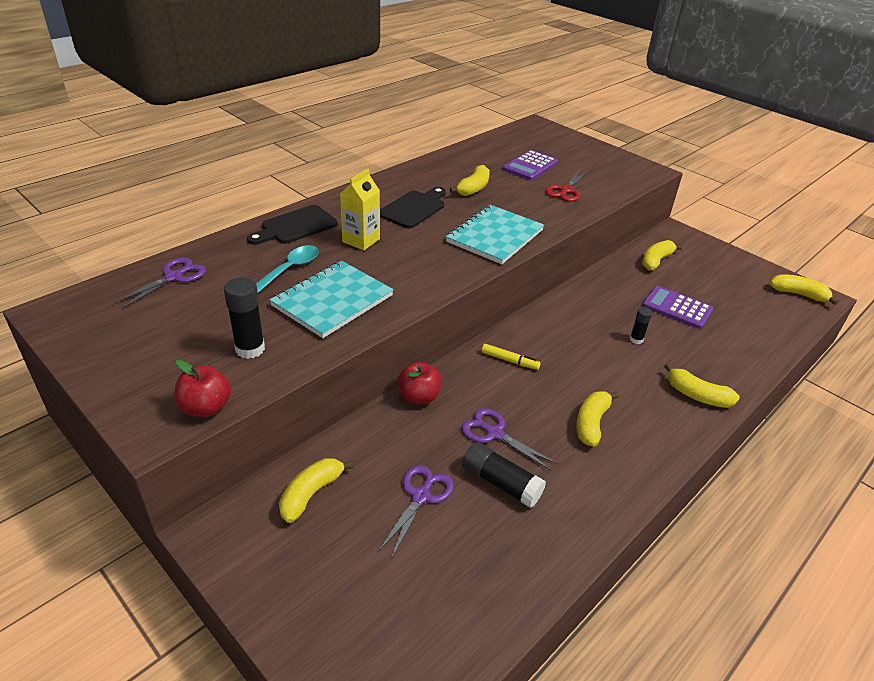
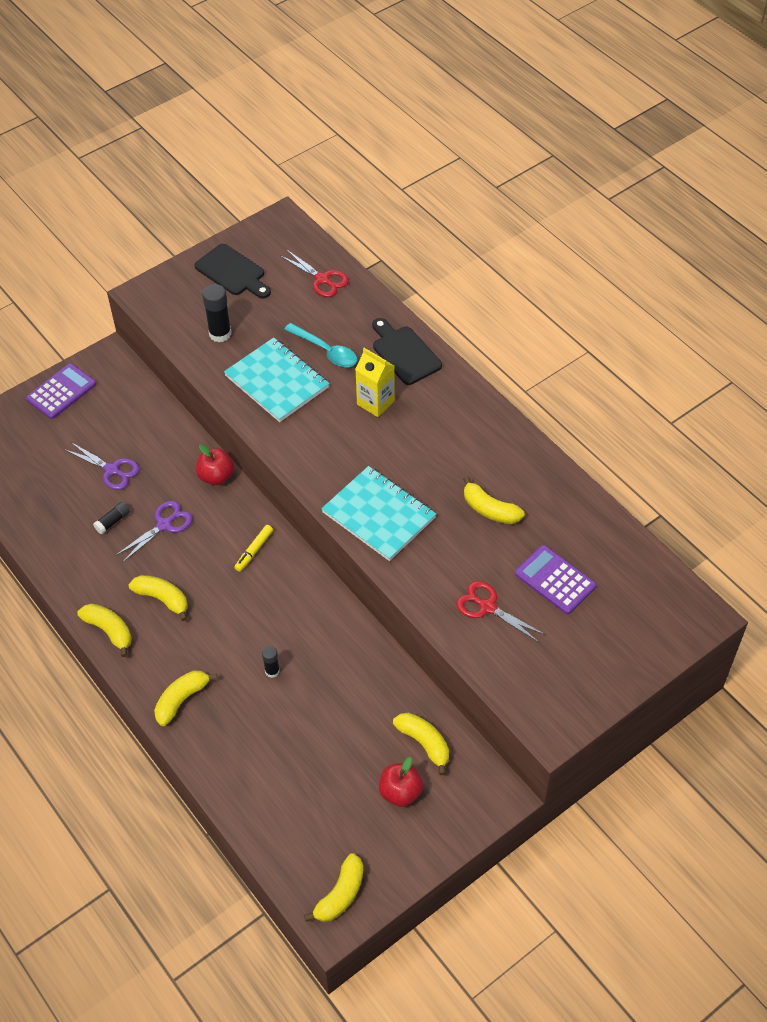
camera: 100 degrees right, 15 degrees up
(173, 277) = (322, 279): purple scissors -> red scissors
(206, 408) = (160, 316): red apple -> red apple (400, 792)
(311, 494) = (129, 407): yellow banana -> yellow banana (109, 631)
(414, 208) = (441, 449): black cutting board -> black cutting board (232, 272)
(501, 483) = (113, 521): black glue stick -> black glue stick, size x0.58
(677, 308) = (323, 732): purple calculator -> purple calculator (61, 392)

